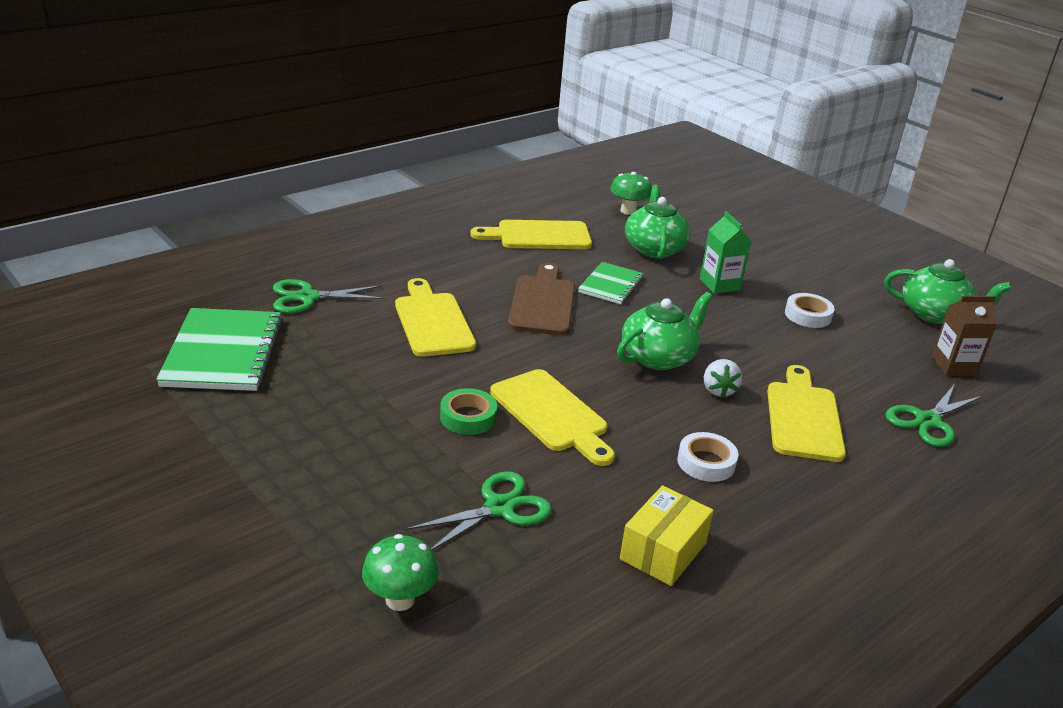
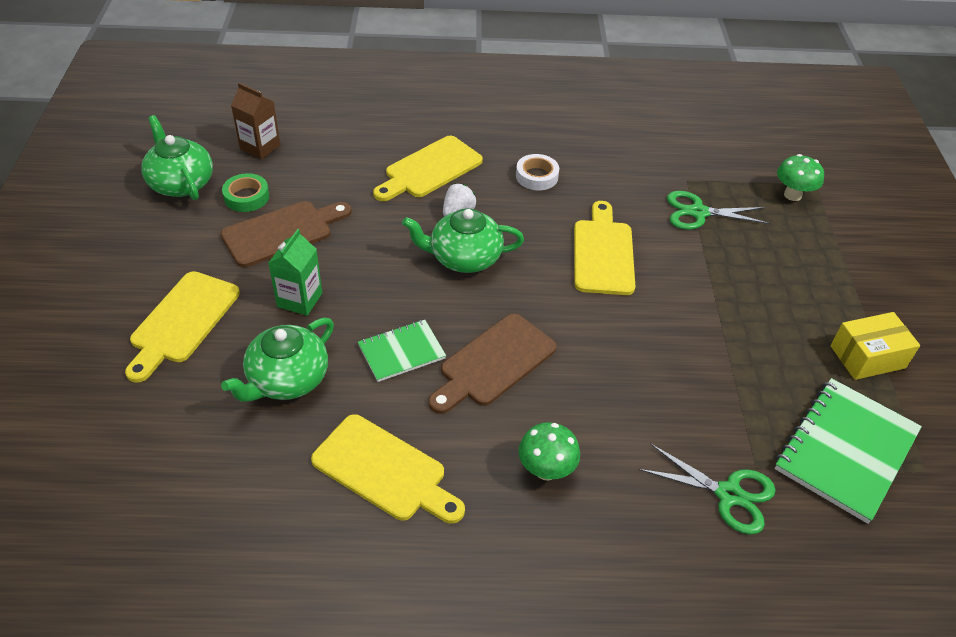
camera: 140 degrees left, 15 degrees up
(433, 321) = (621, 392): yellow cutting board -> yellow cutting board (182, 321)
(468, 417) = (668, 280): green tape -> green tape (246, 197)
(628, 211) = (219, 461): green mushroom -> green mushroom (546, 470)
(663, 551) = (624, 150): yellow box -> yellow box (867, 357)
(808, 315) = (282, 232): white tape -> brown cutting board
(927, 421) = (354, 130): green scissors -> none

